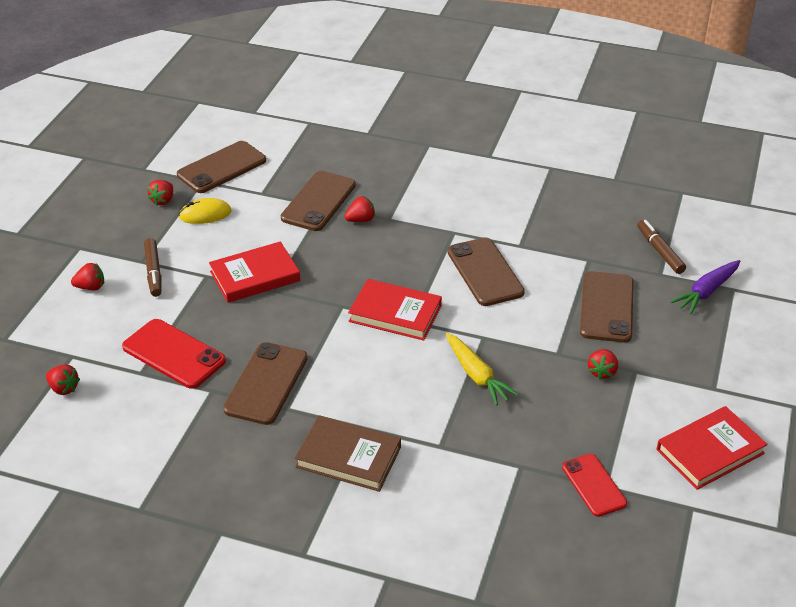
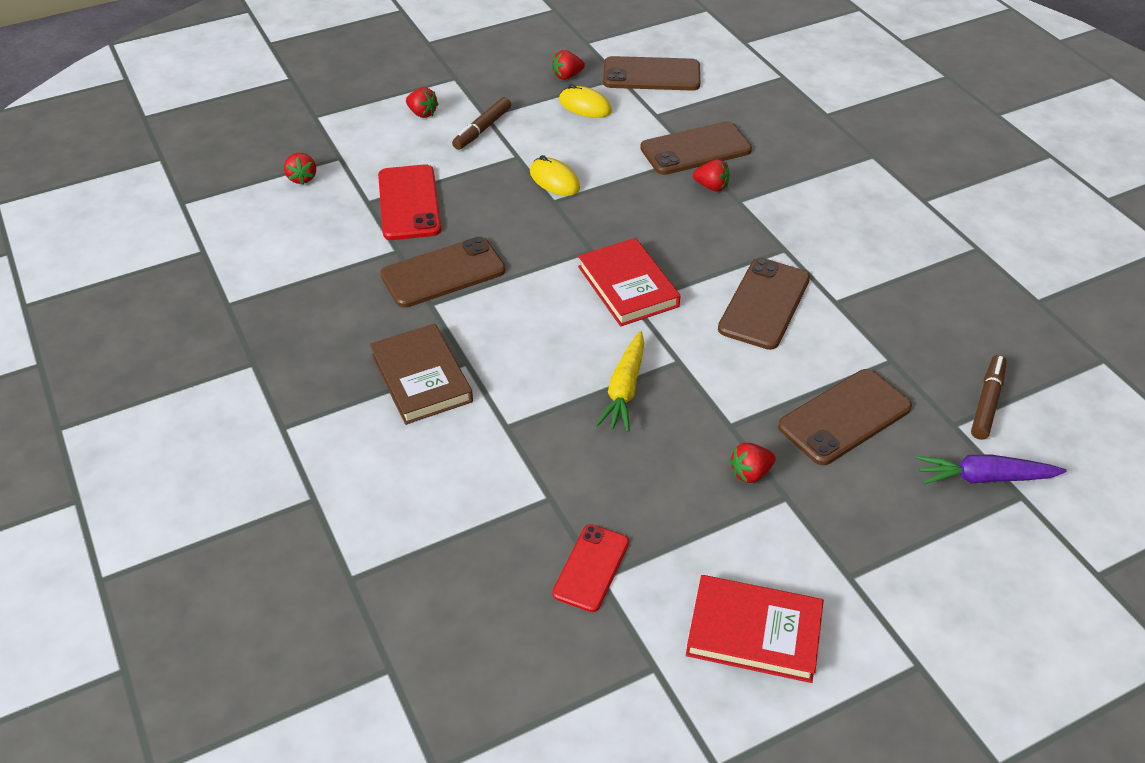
camera: 45 degrees right, 5 degrees up
(255, 276) = (554, 180): red book -> yellow mouse

